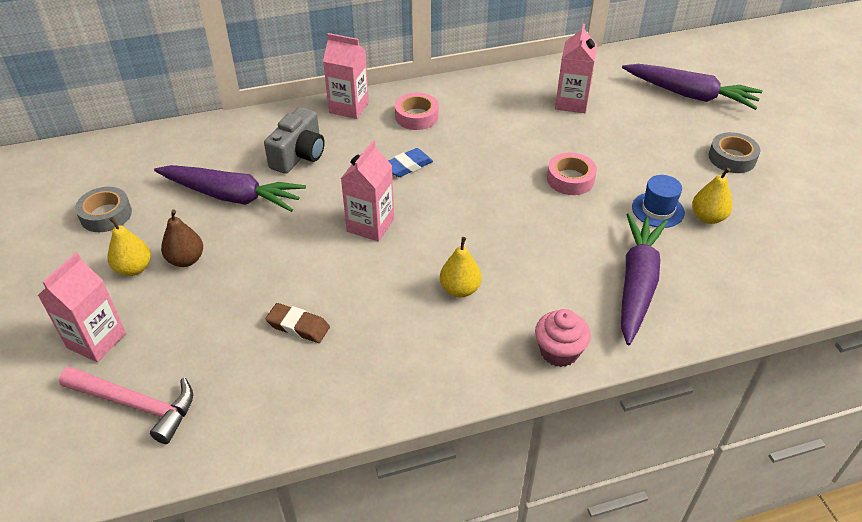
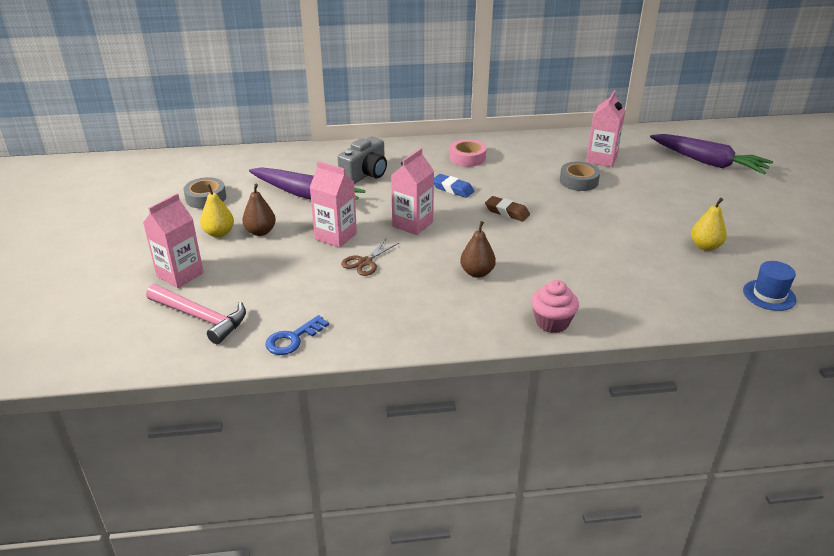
camera: 10 degrees right, 10 degrees down
(258, 421) = (293, 339): none -> blue key
(298, 326) = (339, 282): brown eraser -> brown eraser (507, 212)
(324, 291) = (365, 262): none -> brown scissors
(349, 107) = (413, 147): pink carton -> pink carton (335, 236)
(408, 166) = (452, 189): blue eraser -> blue eraser turned 60 degrees clockwise
(460, 289) = (477, 273): yellow pear -> brown pear
(570, 179) = (588, 209): pink tape -> none
(637, 283) = (631, 284): purple carrot -> none
(658, 210) = (661, 237): blue hat -> blue hat (769, 295)
(732, 158) = (736, 208): grey tape -> grey tape (578, 181)

